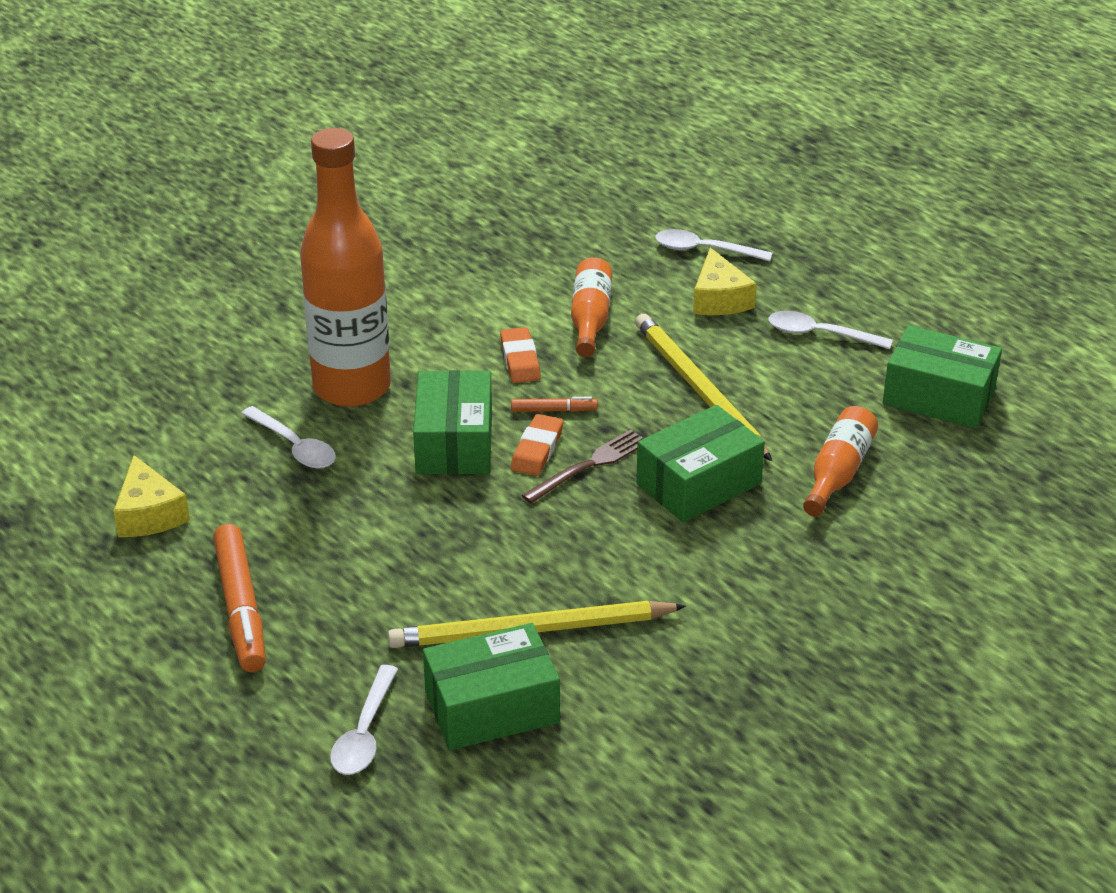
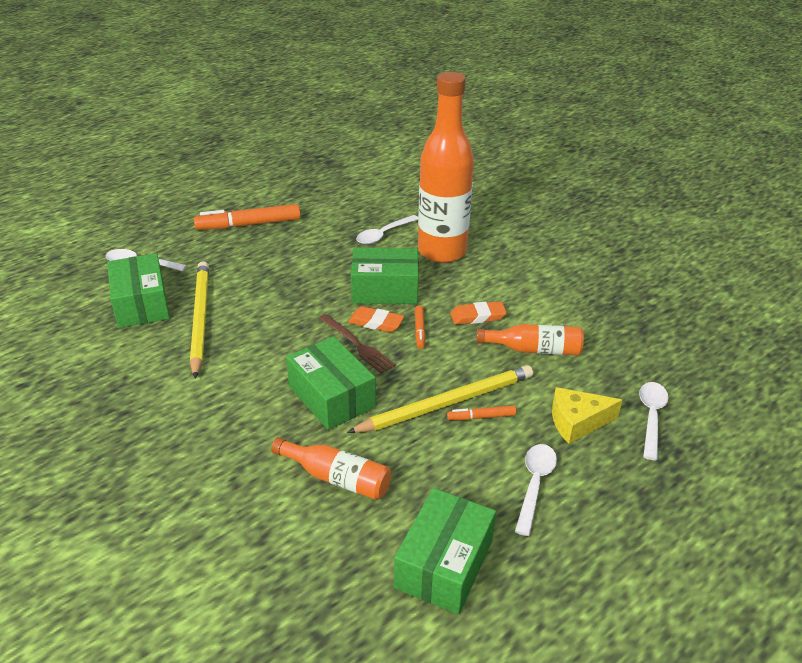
camera: 90 degrees right, 0 degrees up
(149, 514) = (329, 196): yellow cheese -> none
(720, 365) = (481, 417): none -> orange marker

